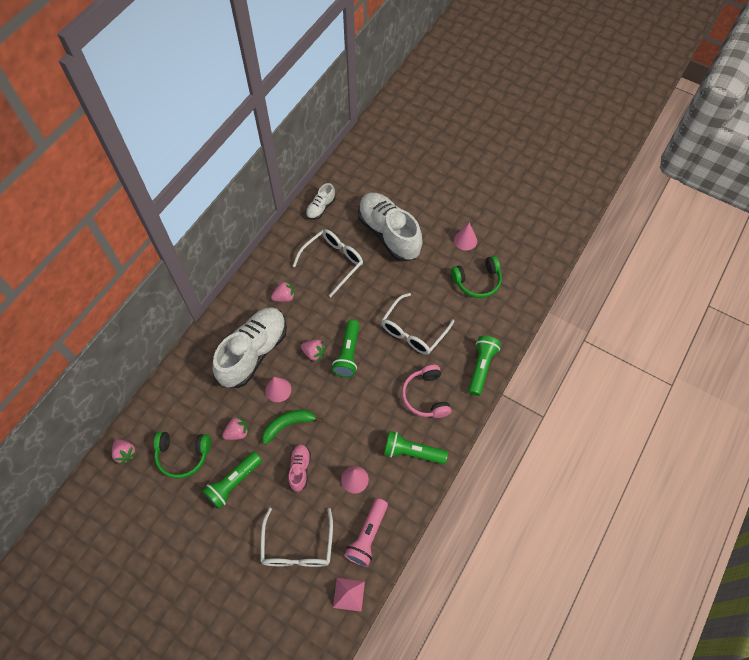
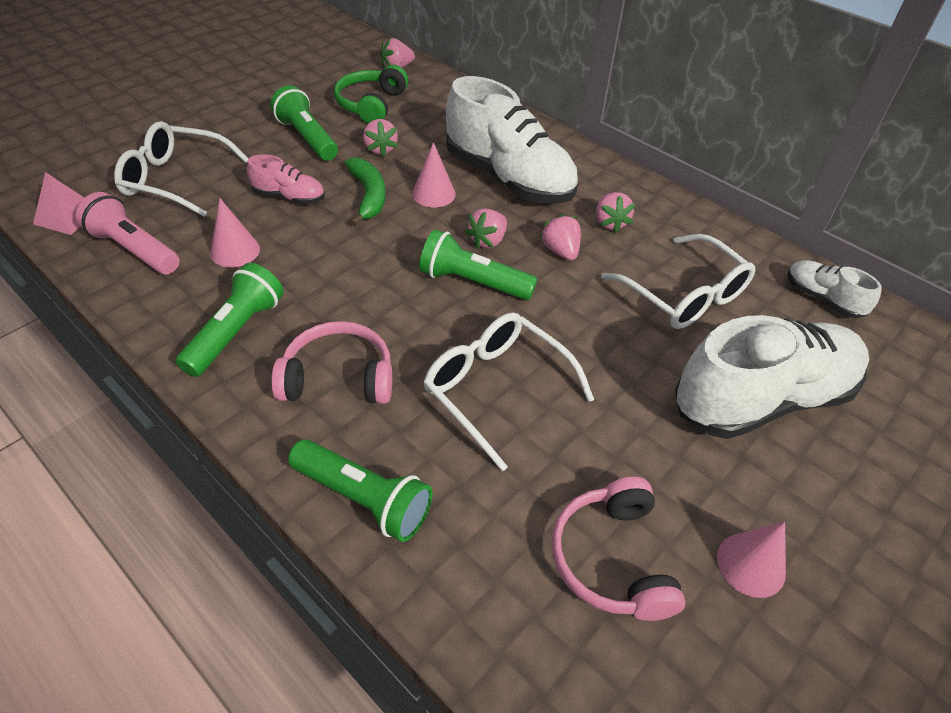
camera: 100 degrees right, 15 degrees down
(314, 317) = (560, 251): none -> pink strawberry
(477, 281) = (612, 559): green headphones -> pink headphones

